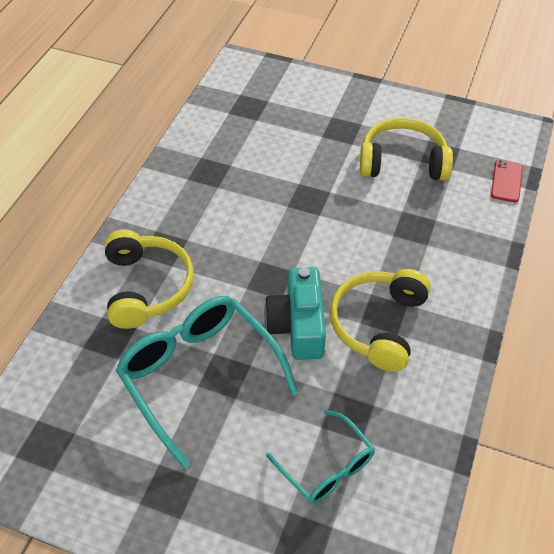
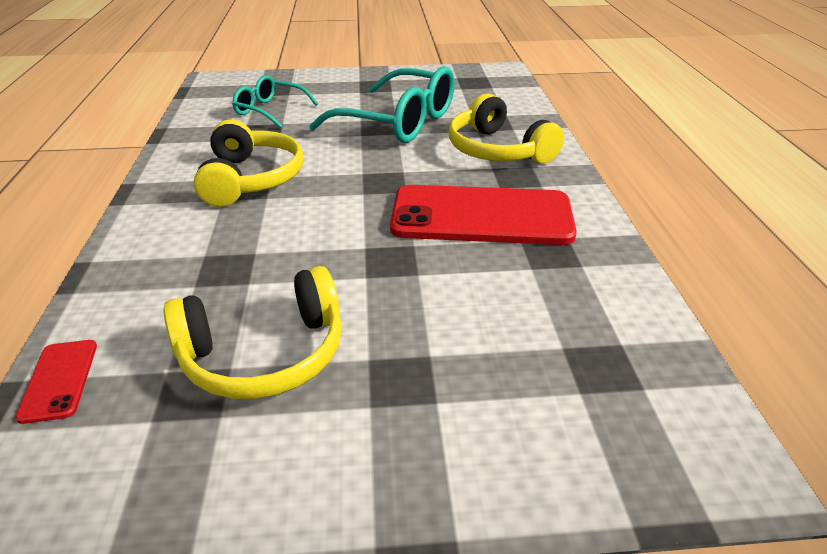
camera: 155 degrees right, 15 degrees down
(225, 215) = (481, 216): none -> red phone
(298, 325) = (333, 161): turquoise camera -> none

